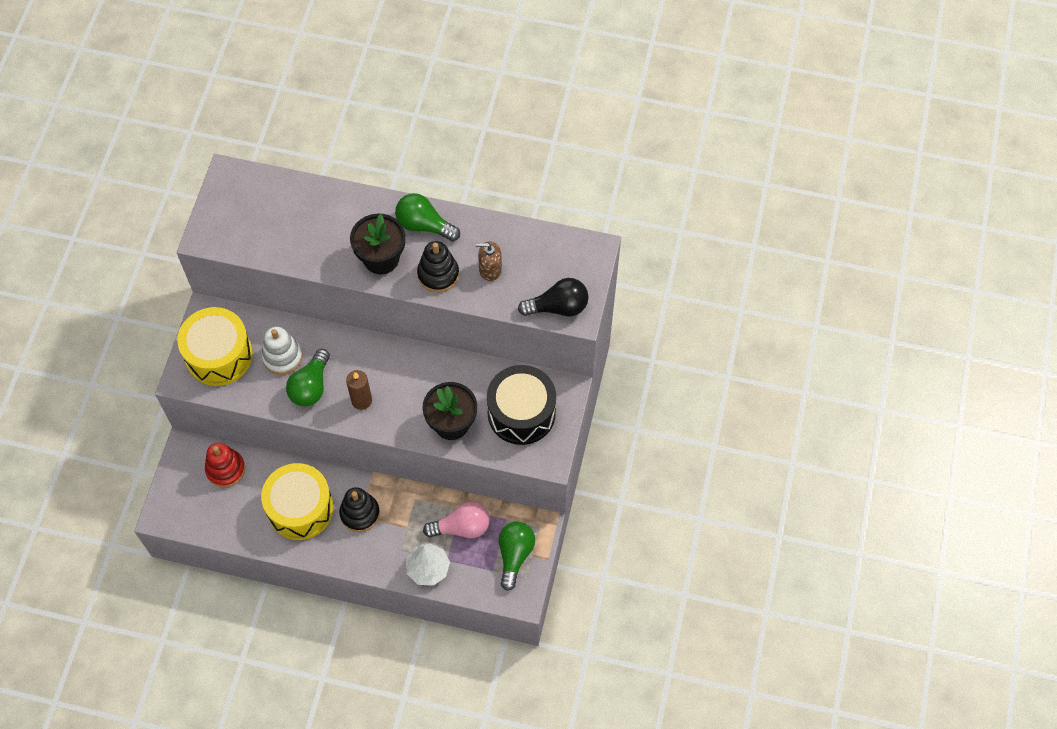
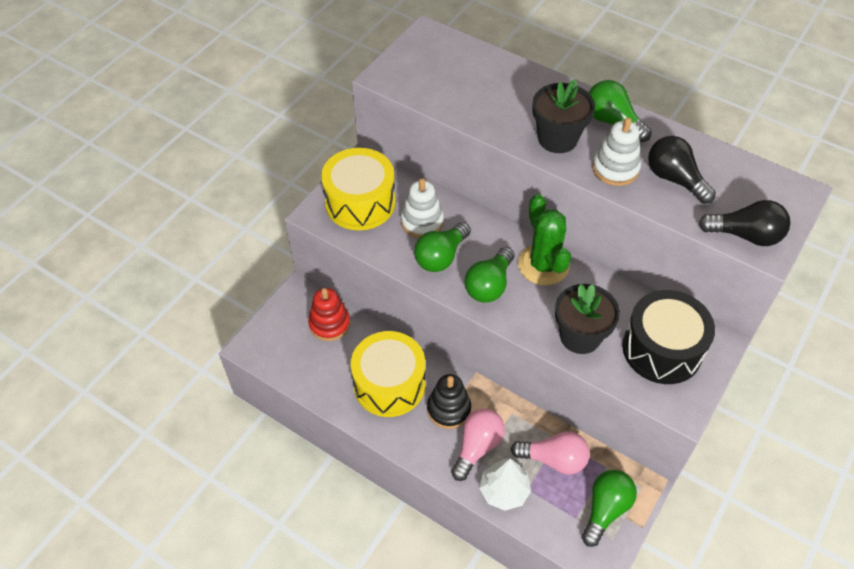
camera: 20 degrees right, 10 degrees down
(361, 400) = (489, 285): brown candle -> green light bulb
(394, 538) = (477, 447): none -> pink light bulb
(402, 365) = (543, 265): none -> green cactus
(438, 274) = (615, 168): black stacking toy -> white stacking toy
(490, 269) = (674, 179): brown soap dispenser -> black light bulb

